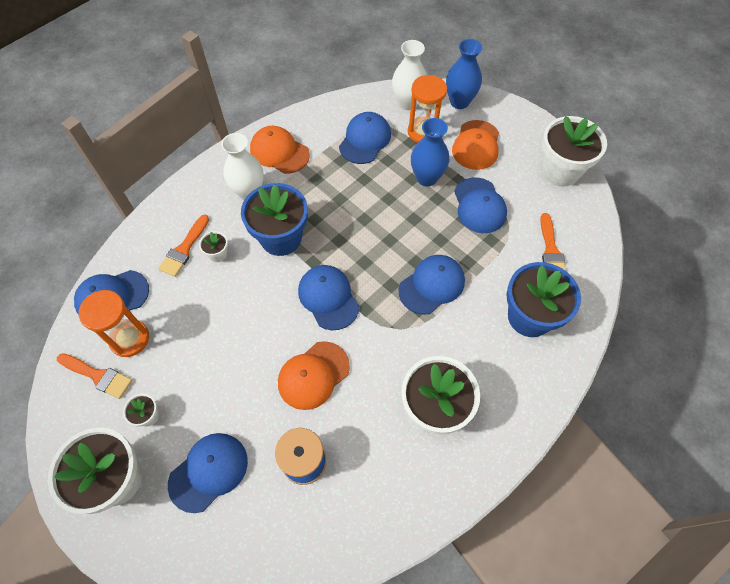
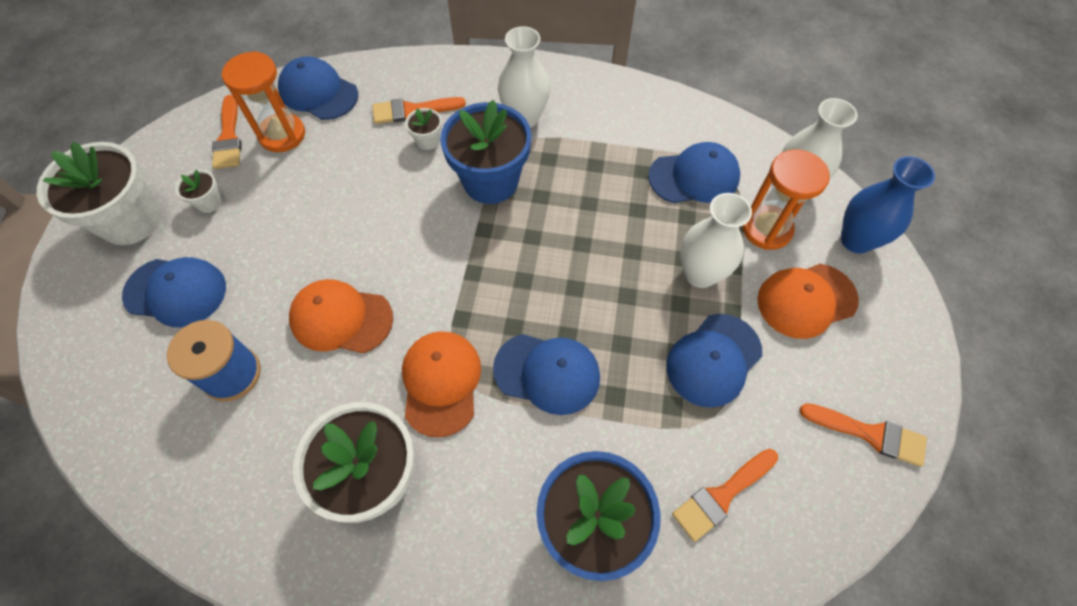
camera: 55 degrees right, 0 degrees up
(279, 152) = (600, 110): orange cap -> orange cap (441, 383)
(328, 298) = (448, 273): blue cap -> none
(426, 178) = (700, 274): blue vase -> white vase
(560, 171) = (870, 434): white flower pot -> orange brush

